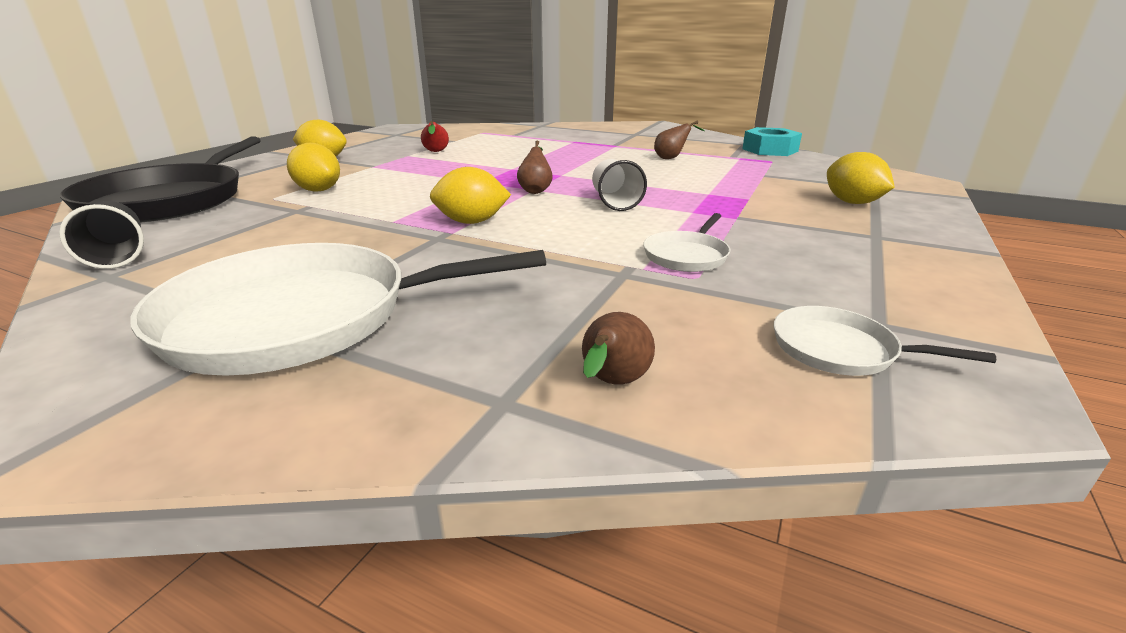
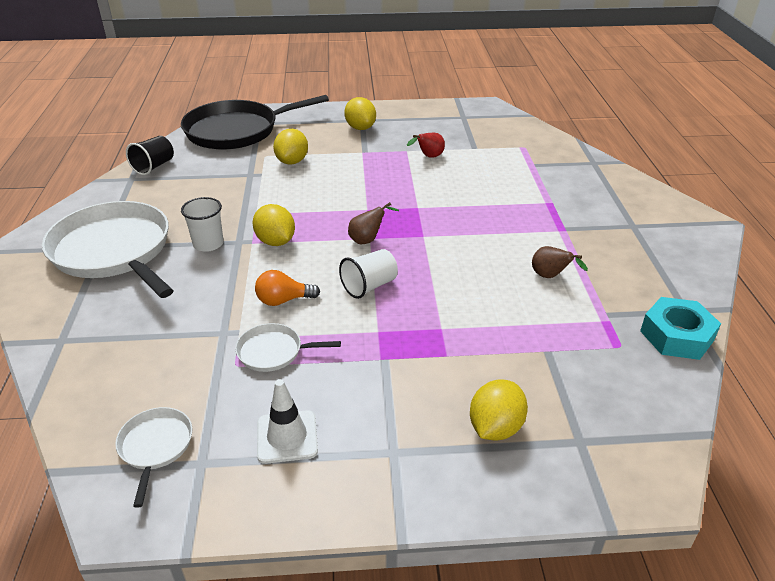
camera: 60 degrees right, 10 degrees up
(411, 253) = (208, 244): none -> white cup
(594, 236) = (283, 300): none -> orange light bulb
(612, 383) = (87, 367): brown pear -> none
(842, 272) = (287, 437): none -> white traffic cone

